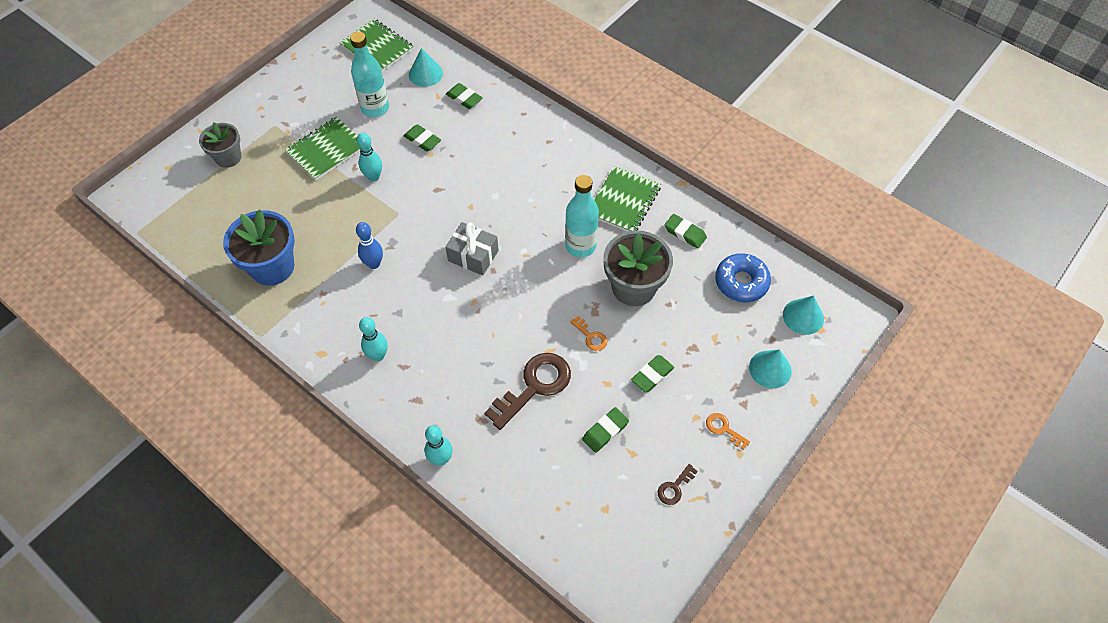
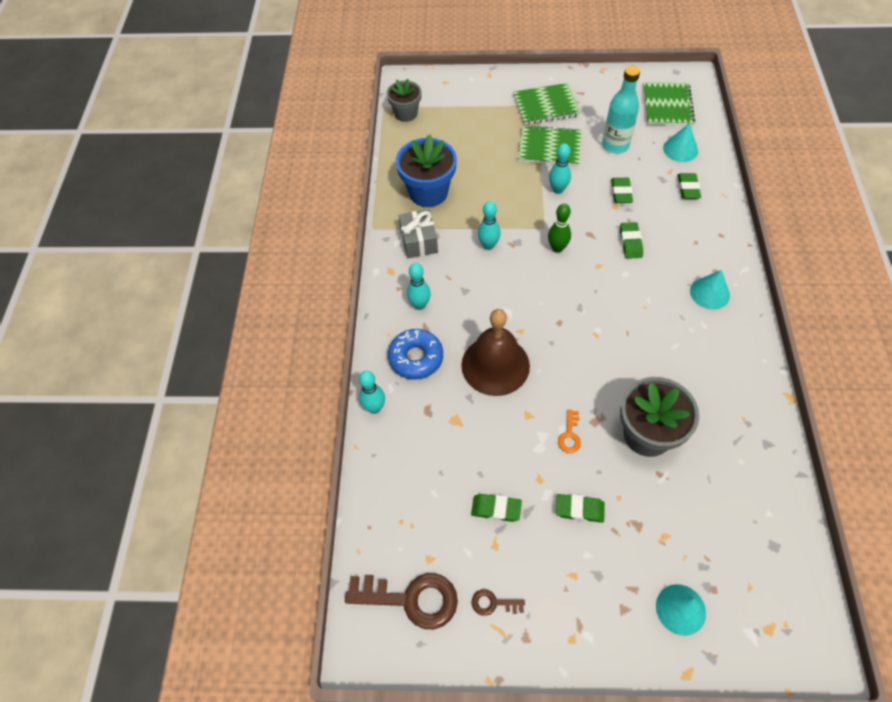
camera: 55 degrees right, 0 degrees up
(228, 157) = (485, 104): grey flower pot -> grey flower pot (406, 113)
(374, 264) = (488, 245): blue bowling pin -> turquoise bowling pin
(427, 220) = (557, 248): none -> green bowling pin
(473, 256) = (558, 300): grey gift -> grey gift (419, 241)
(487, 342) = (495, 365): none -> brown bell
(534, 386) = (488, 426): brown key -> brown key (411, 599)
(580, 246) = (644, 366): turquoise bottle -> none
(624, 201) = (721, 366): green notebook -> green notebook (546, 105)
(685, 233) = (742, 436): green eraser -> green eraser (630, 242)
(723, 429) = (583, 608): orange key -> none
(741, 282) = (743, 520): blue donut -> blue donut (416, 358)
(803, 316) = (765, 603): turquoise cone -> turquoise cone (709, 293)

